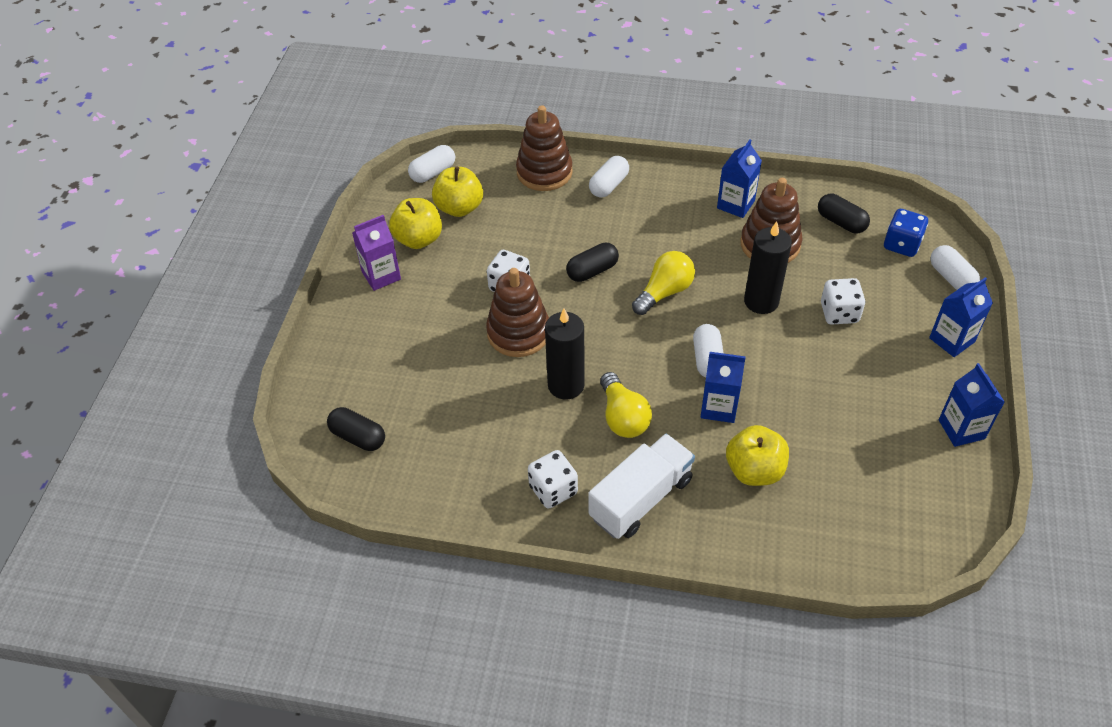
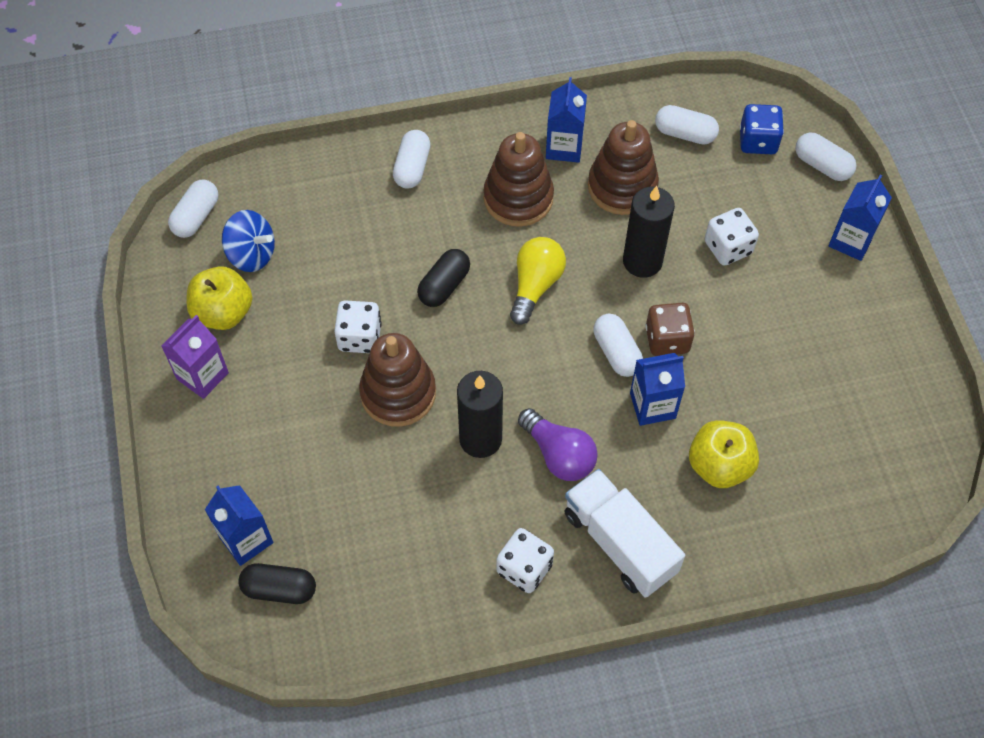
camera: 25 degrees left, 10 degrees up
(459, 208) = (252, 254): yellow apple -> blue spinning top
(544, 172) = (329, 174): brown stacking toy -> brown stacking toy (518, 198)
(623, 417) = (559, 454): yellow light bulb -> purple light bulb
(641, 498) = (619, 543): white truck -> white truck turned 60 degrees counterclockwise
(754, 363) = (667, 339): none -> brown dice
(841, 222) = (685, 134): black capsule -> white capsule
(961, 429) = (899, 342): blue carton -> blue carton (246, 539)

